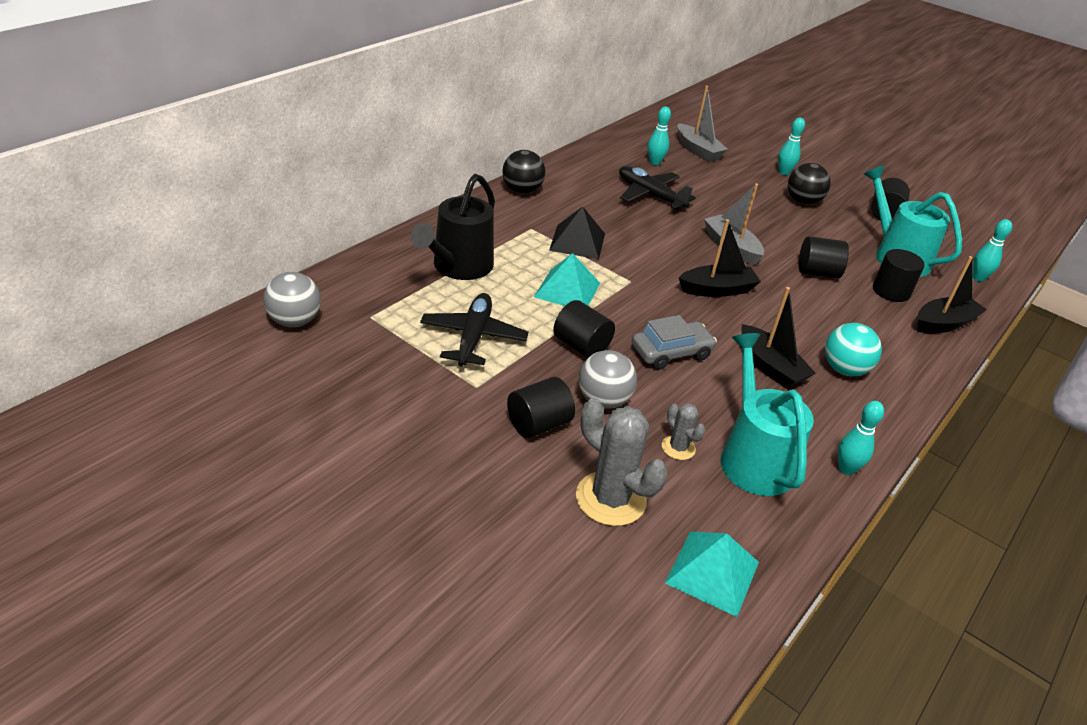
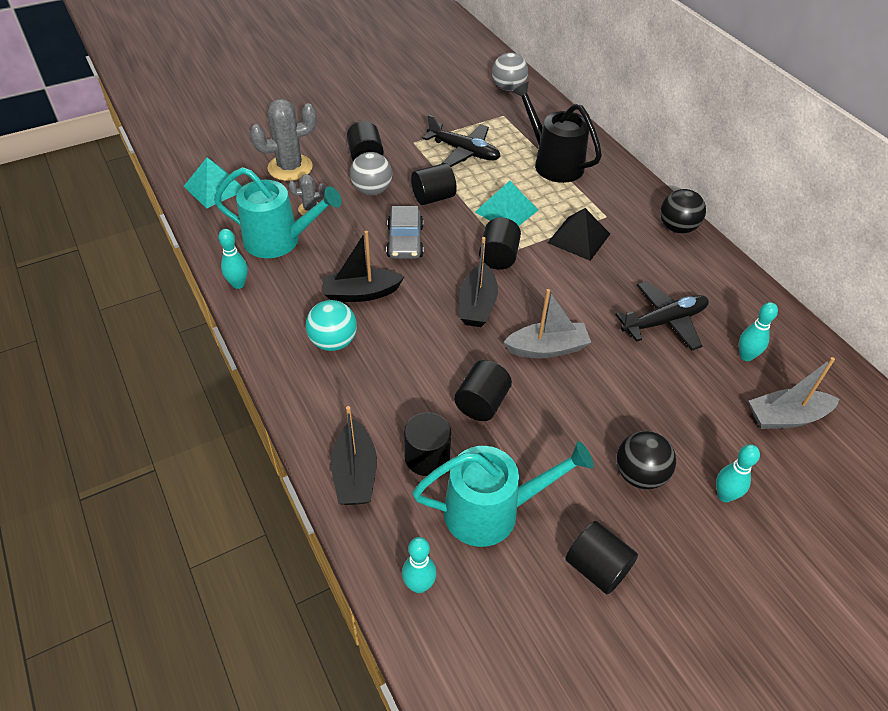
camera: 115 degrees right, 10 degrees up
(643, 286) = (498, 257): none -> black cylinder

